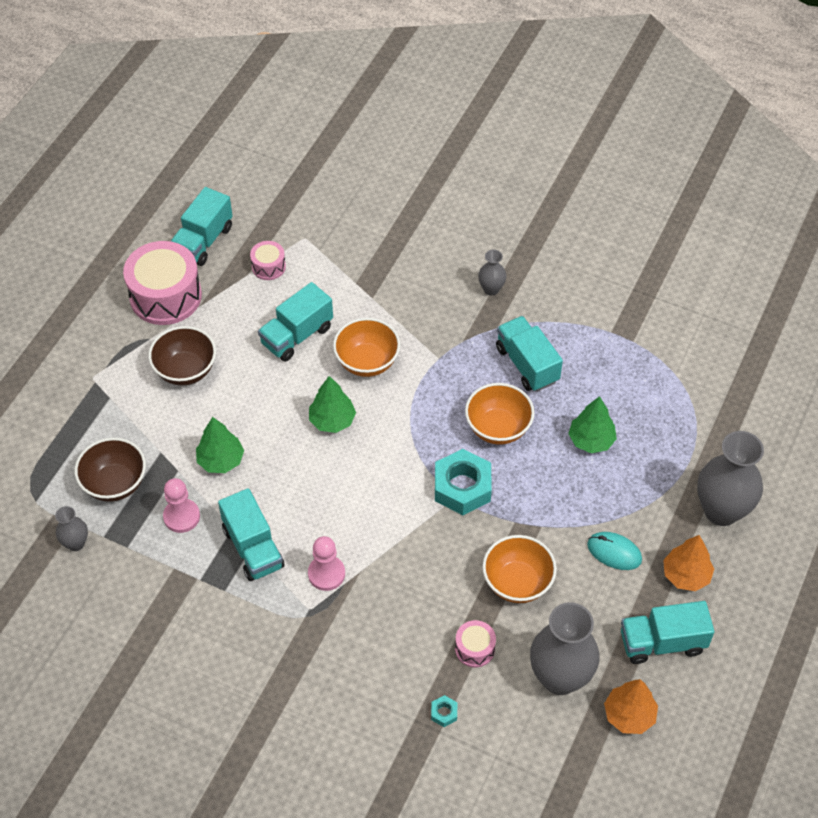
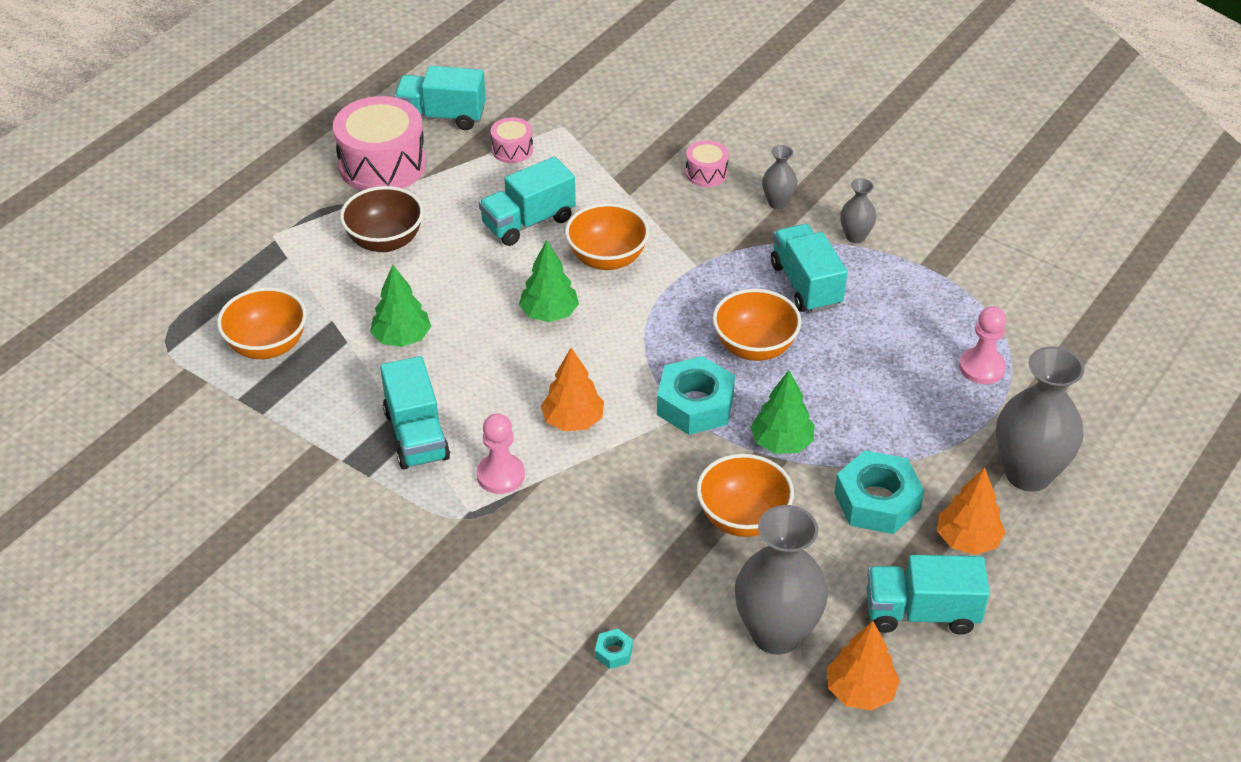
camera: 10 degrees right, 10 degrees down
(76, 543) = (202, 402): grey vase -> grey vase (855, 236)
(115, 484) = (267, 346): brown bowl -> orange bowl
(181, 516) = (338, 390): pink pawn -> pink pawn (981, 368)
(203, 241) = (442, 116): turquoise truck -> turquoise truck turned 60 degrees clockwise
(371, 516) = (573, 420): none -> orange tree
(475, 649) = (671, 585): pink drum -> pink drum (706, 173)
(591, 440) = (871, 375): green tree -> green tree (781, 443)
(614, 552) = (877, 501): turquoise mouse -> turquoise nut

